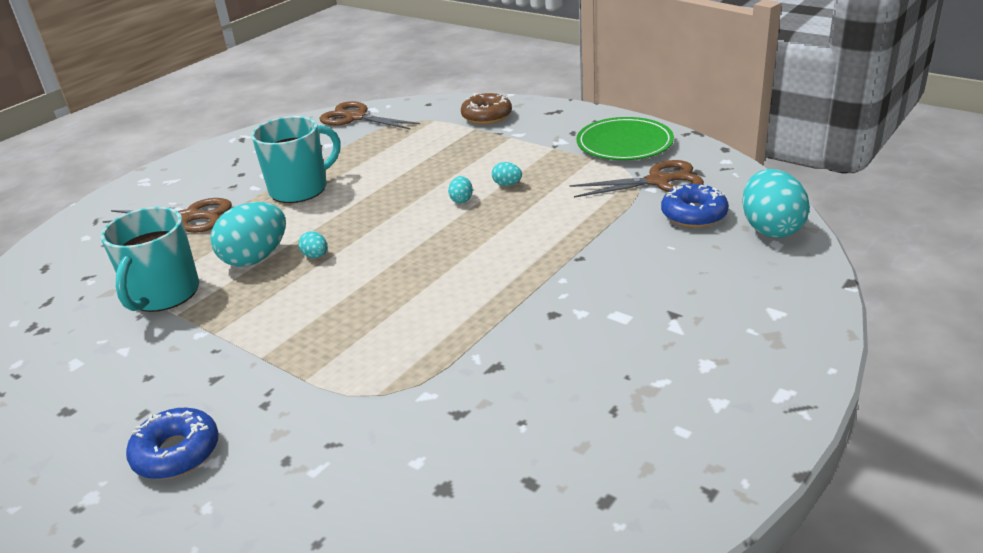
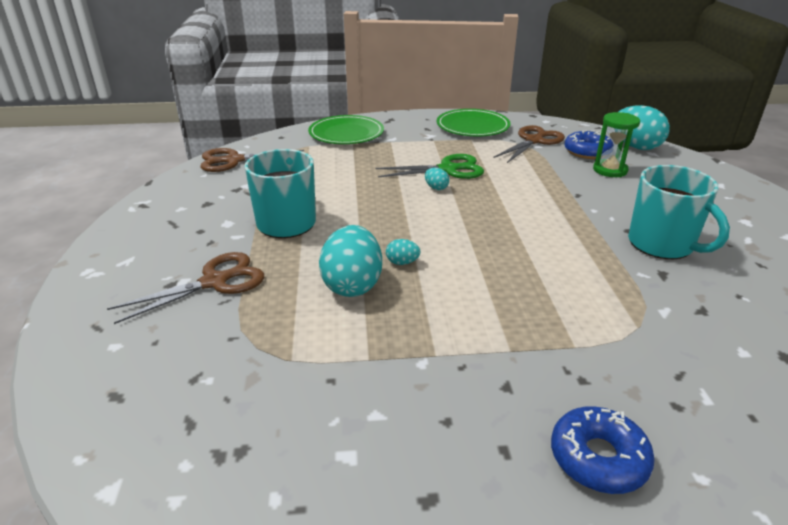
camera: 45 degrees left, 0 degrees up
(164, 294) = (321, 351): turquoise mug -> turquoise mug (662, 245)
(487, 116) = (346, 133): brown donut -> green plate
(507, 184) = (447, 169): turquoise egg -> green scissors
(673, 245) = (610, 170): none -> green hourglass

